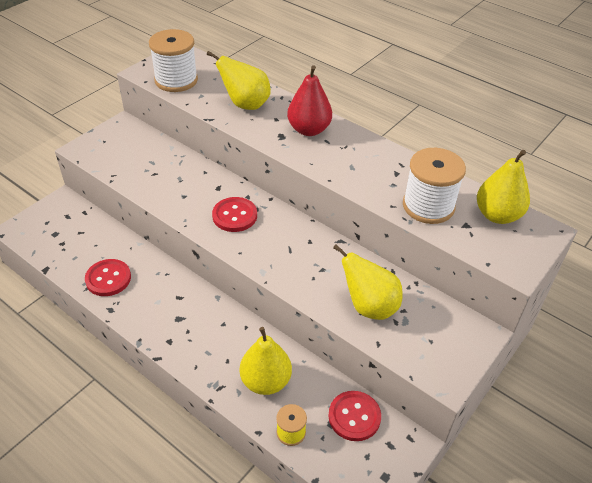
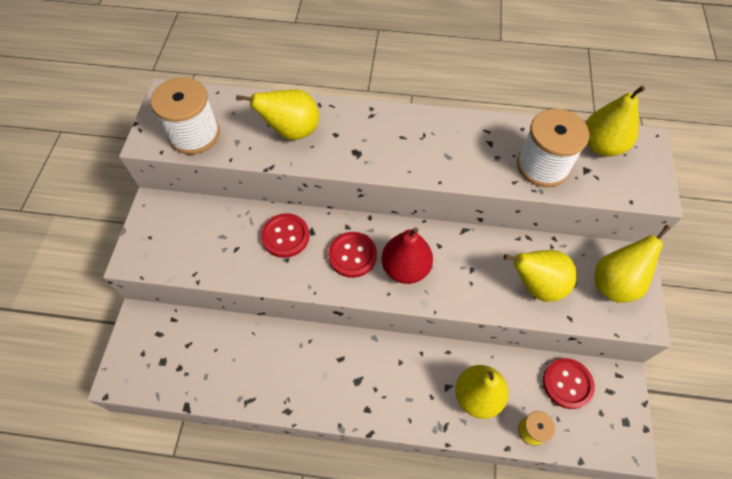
camera: 30 degrees left, 15 degrees up
(108, 279) = (258, 380): red button -> red button (285, 236)
(309, 130) = (376, 132): red pear -> red pear (405, 268)
(444, 340) = (614, 283): none -> yellow pear

